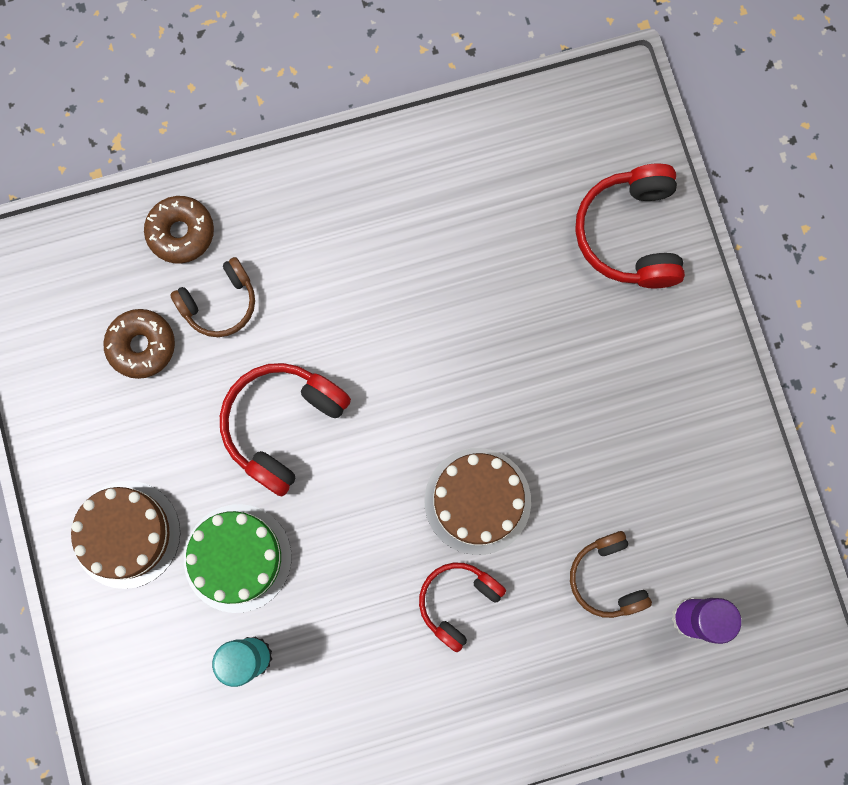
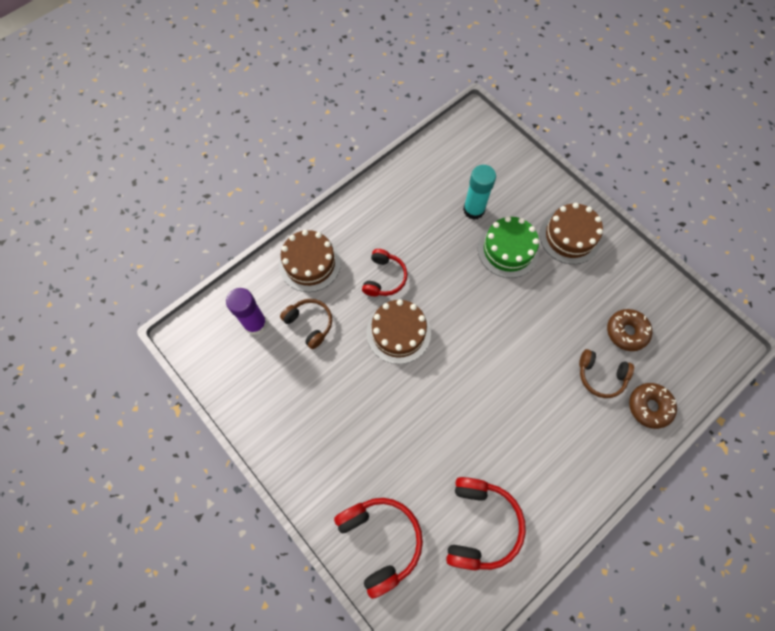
camera: 155 degrees right, 10 degrees down
(220, 303) = (601, 375): brown headphones -> brown headphones turned 105 degrees counterclockwise
(283, 425) = (524, 324): red headphones -> red headphones (480, 524)
(566, 684) = (310, 263): none -> brown cake

